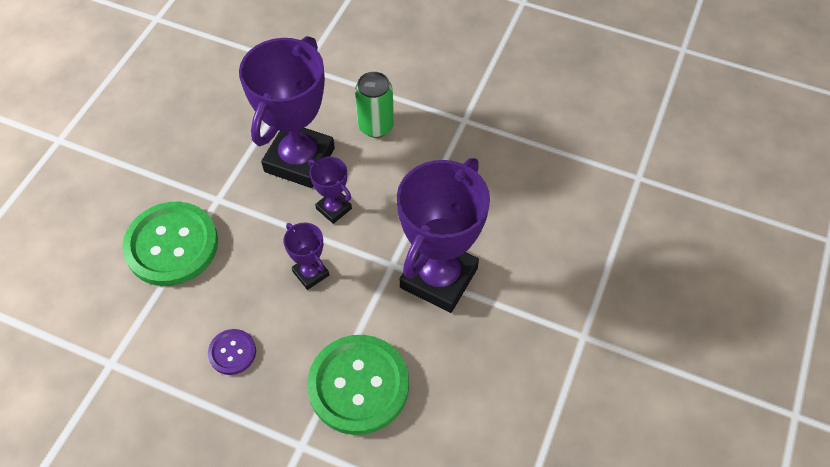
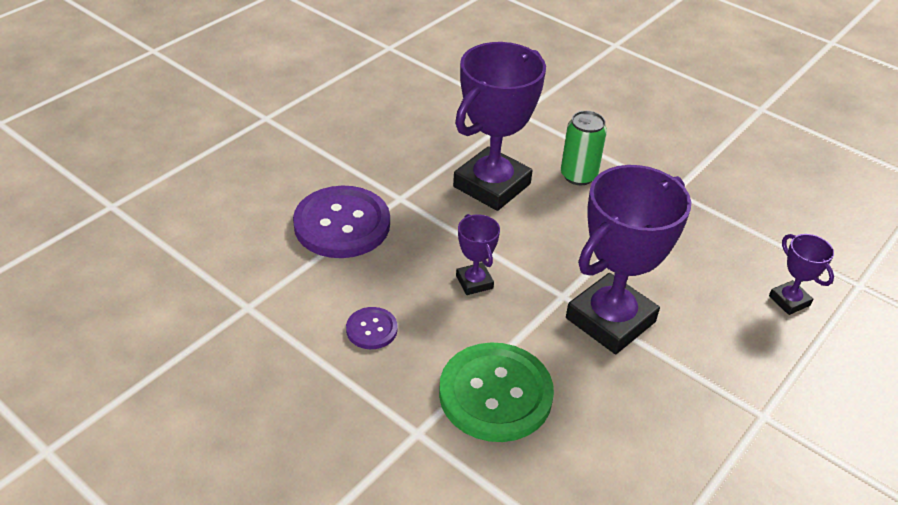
camera: 15 degrees right, 15 degrees down
(172, 245) = (342, 224): green button -> purple button
(333, 209) = (515, 233): purple trophy -> purple trophy (789, 301)

